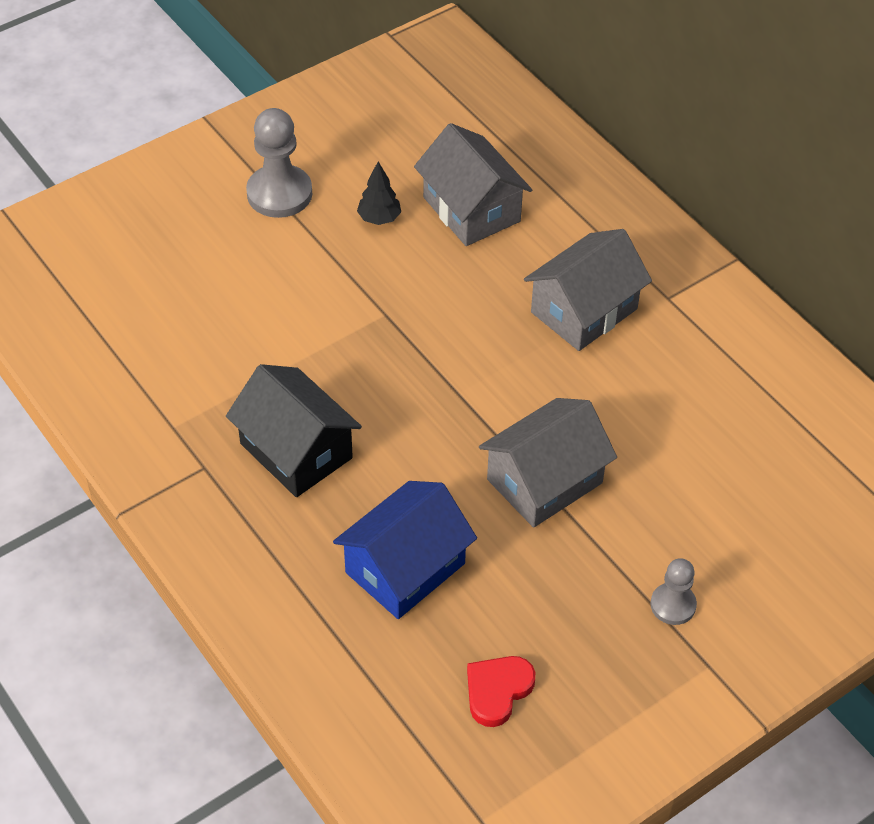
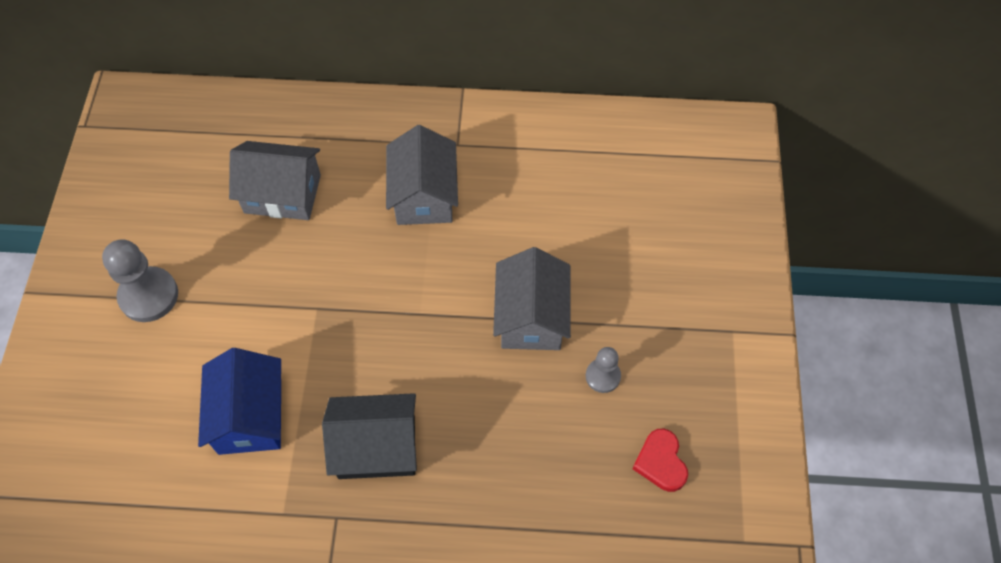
camera: 50 degrees left, 10 degrees up
(379, 218) = (234, 252): black tree -> none
(405, 568) = (527, 448): blue house -> blue house (250, 416)
(673, 605) = (677, 317): grey pawn -> grey pawn (603, 376)

